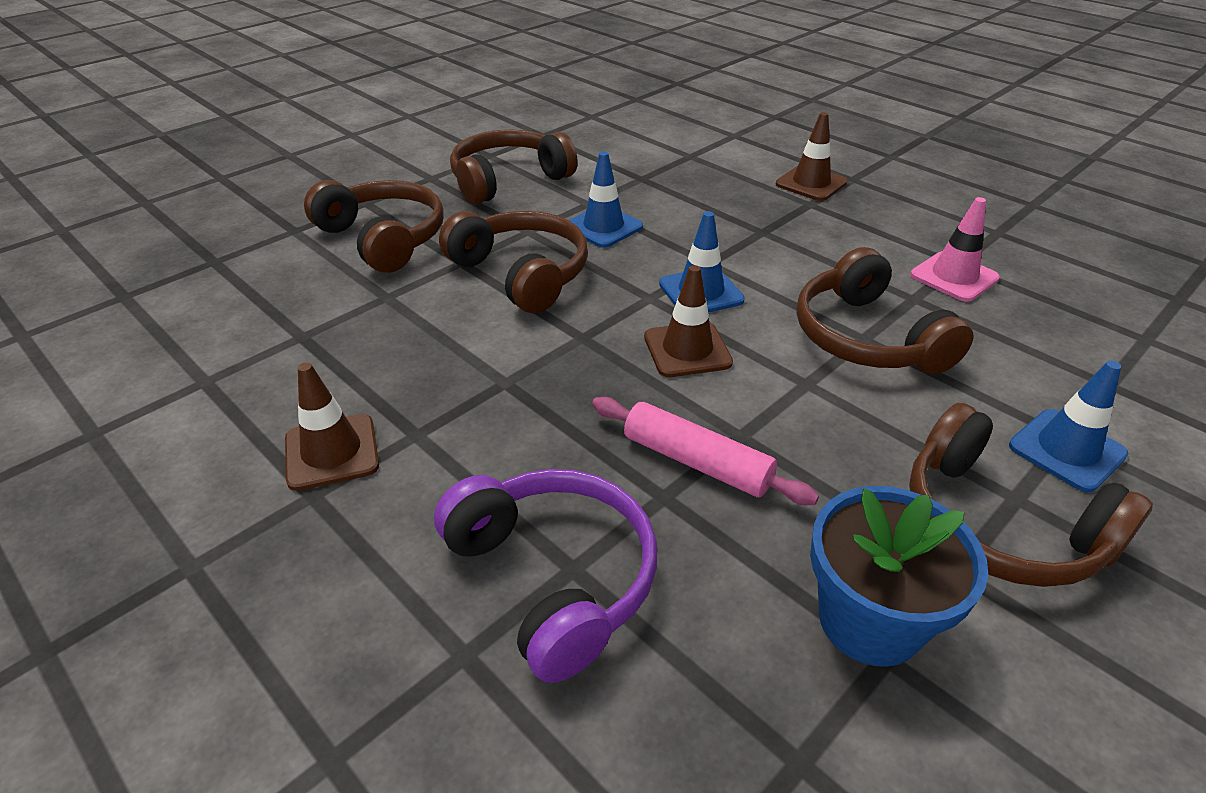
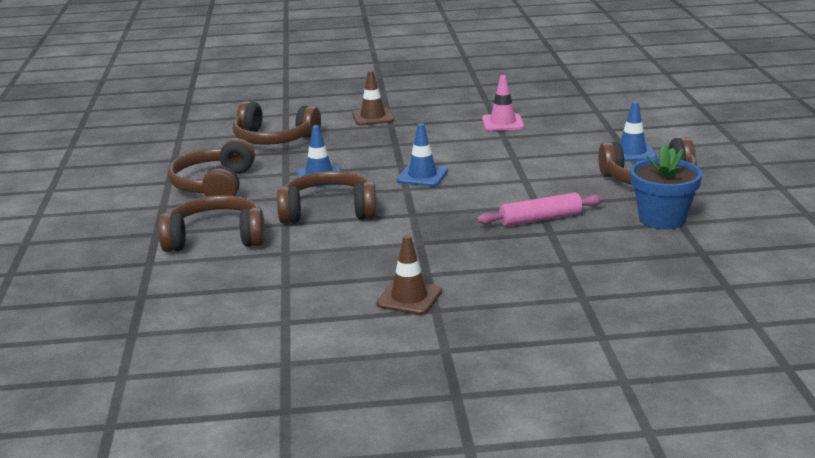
camera: 50 degrees left, 15 degrees down
(553, 577) = (566, 268): purple headphones -> none
(687, 350) = (462, 195): brown traffic cone -> none
(867, 337) = (515, 156): brown headphones -> brown headphones (274, 139)

